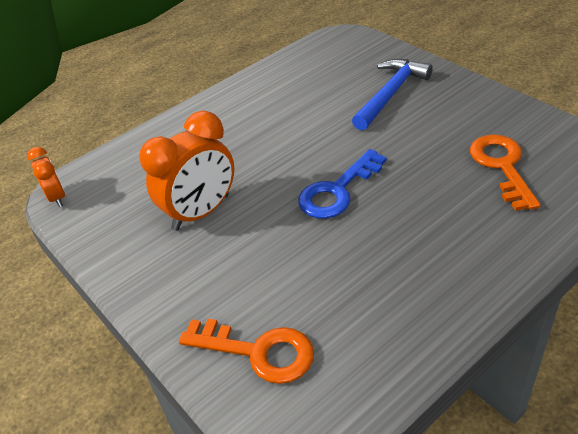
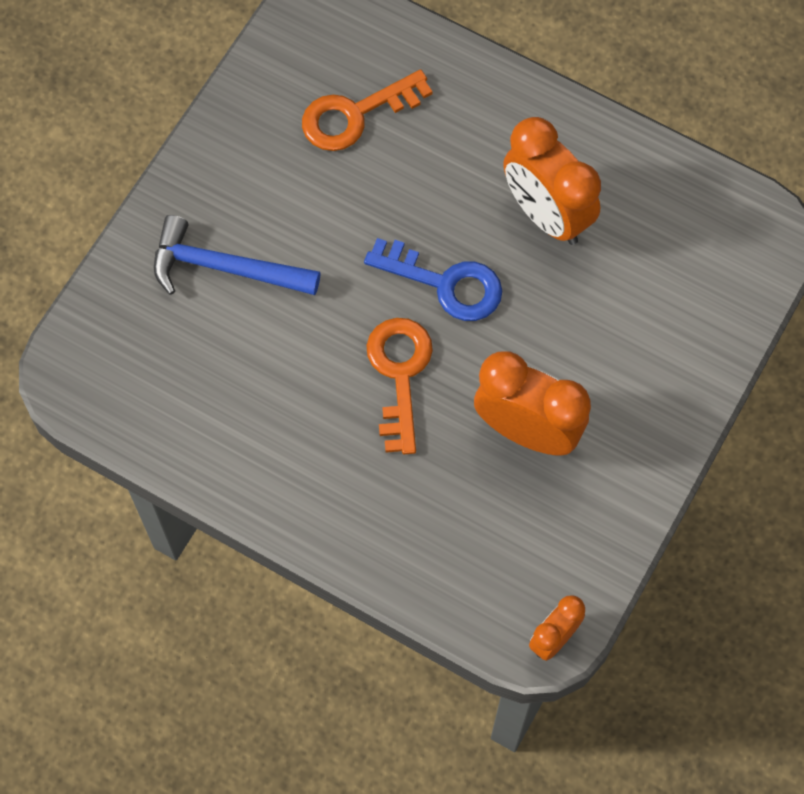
camera: 115 degrees left, 25 degrees up
(258, 351) = (697, 293): orange key -> orange key (399, 374)
(377, 261) = (546, 214): none -> orange clock

